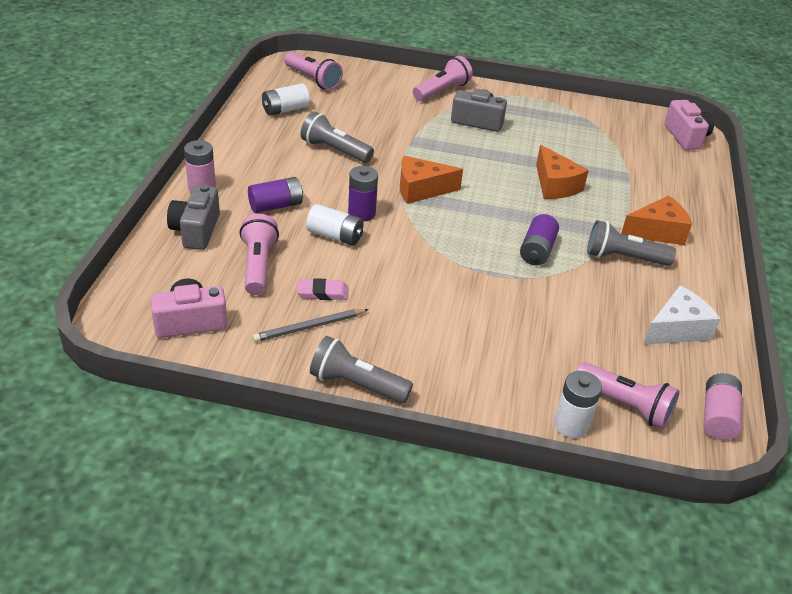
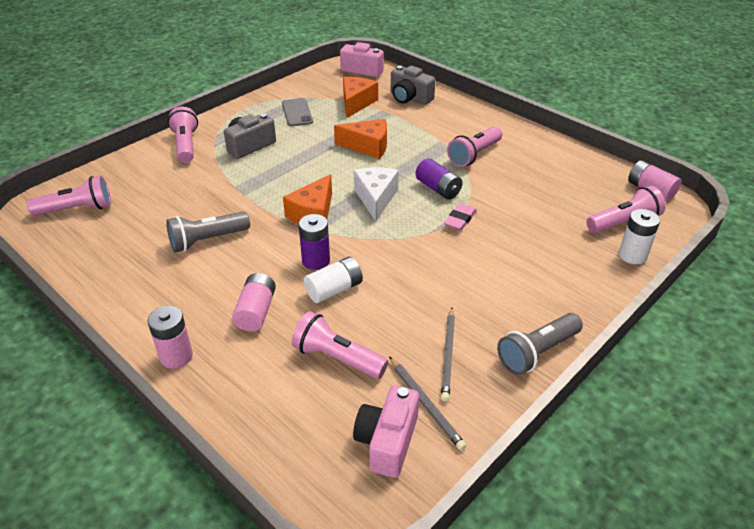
camera: 55 degrees left, 0 degrees up
(196, 230) = (245, 386): grey camera -> grey camera (409, 98)
(243, 331) = (426, 404): none -> grey pencil
(276, 206) = (256, 312): purple battery -> pink battery
(285, 110) = (106, 246): white battery -> none
(322, 292) = (407, 328): pink eraser -> pink eraser (460, 219)
(559, 126) = (297, 112): none -> grey phone
(623, 258) = (474, 155): grey flashlight -> pink flashlight
(657, 232) = (456, 129): orange cheese -> orange cheese (356, 103)
(677, 329) = (561, 167): white cheese -> white cheese (375, 198)

